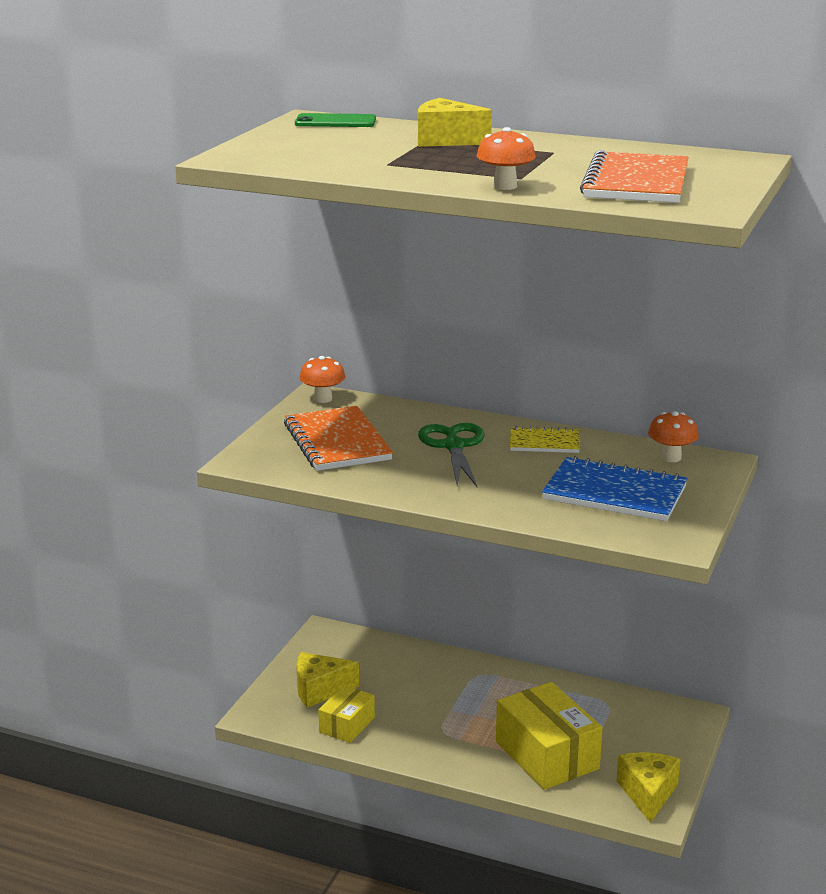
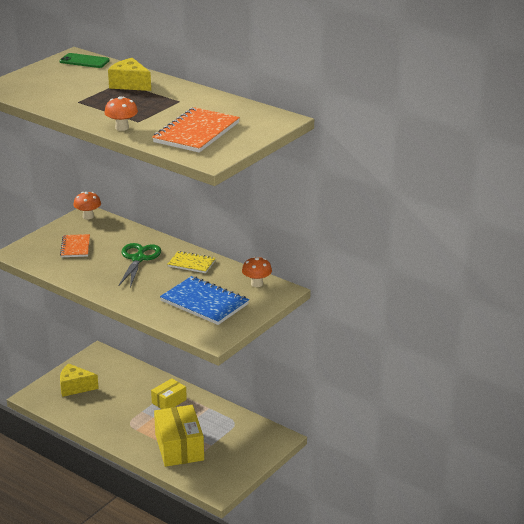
camera: 15 degrees right, 5 degrees up
(337, 442) = (75, 247): orange notebook -> orange notebook, size x0.58
(347, 725) = (78, 410): yellow box -> yellow box (169, 401)
(647, 794) = (222, 479): yellow cheese -> none

